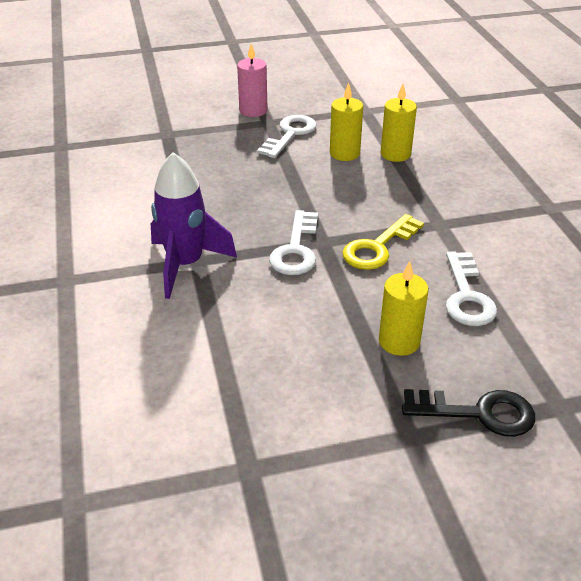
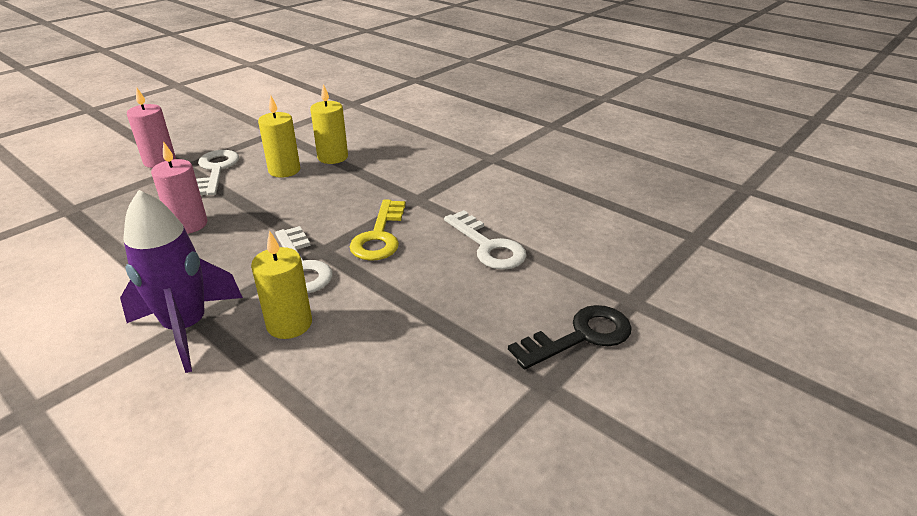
camera: 35 degrees left, 5 degrees down
(238, 178) = (188, 224): none -> pink candle
(399, 341) = (465, 307): yellow candle -> yellow candle (289, 324)

